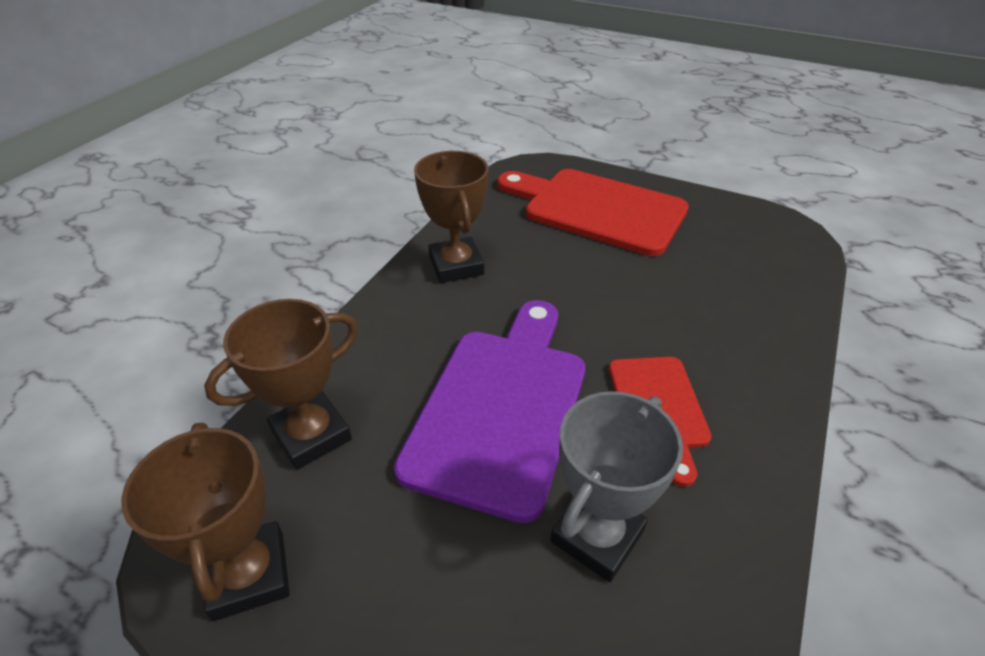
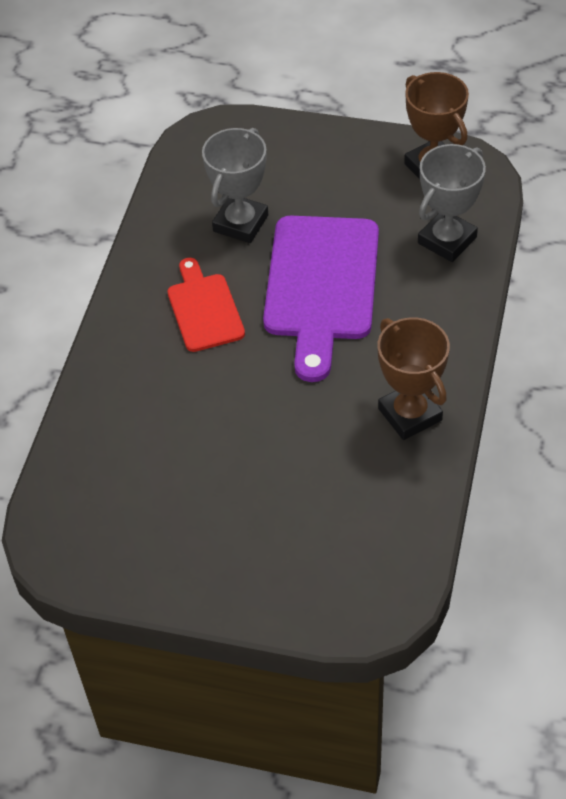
camera: 170 degrees right, 10 degrees up
(311, 435) = (447, 240): brown trophy -> grey trophy
(597, 209) = (279, 537): red cutting board -> none

